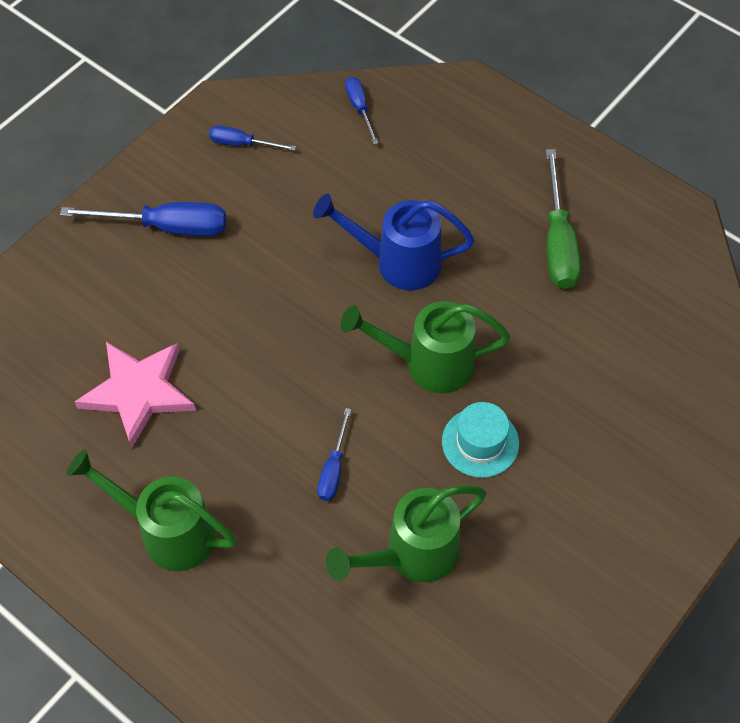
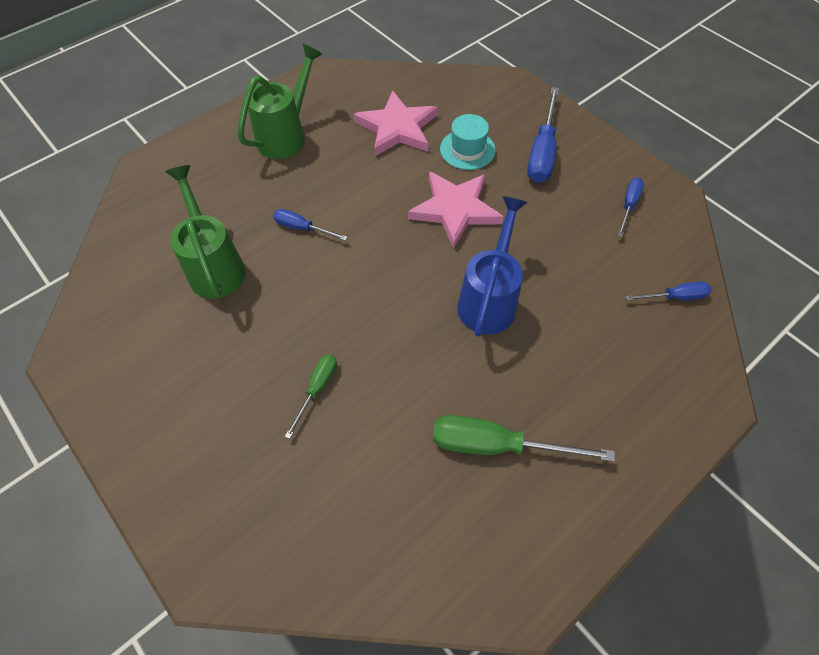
camera: 100 degrees right, 0 degrees up
(275, 308) = (455, 209): none -> pink star
(428, 364) = (379, 305): green watering can -> none
(480, 442) = (293, 330): turquoise hat -> turquoise hat (467, 149)
(544, 402) = (317, 389): none -> green screwdriver

